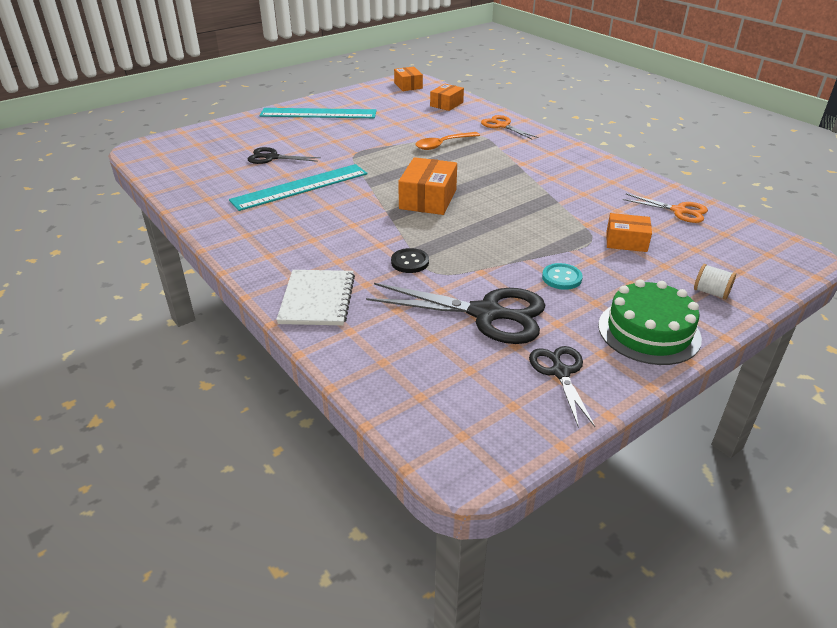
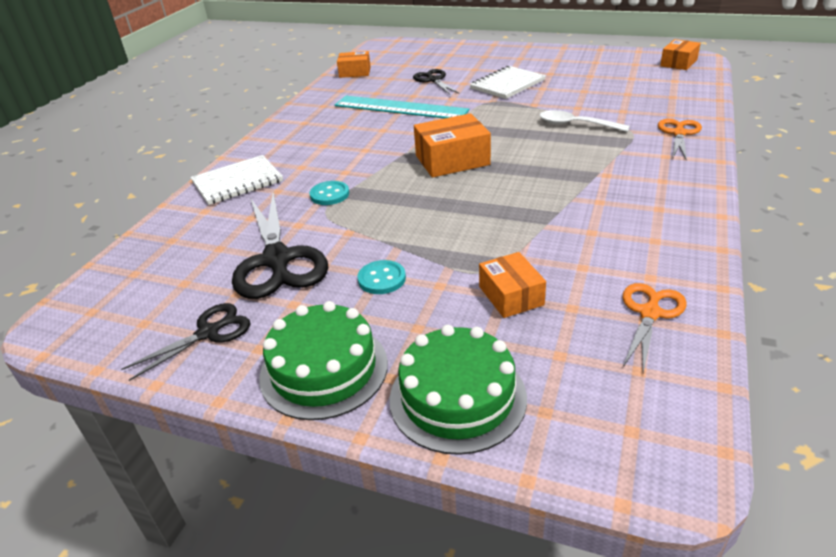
camera: 60 degrees right, 0 degrees up
(318, 113) = (542, 60): turquoise ruler -> none
(337, 138) = (507, 84): none -> white notebook
(410, 262) = (329, 194): black button -> turquoise button
(443, 144) = (576, 125): orange spoon -> white spoon
(446, 104) = (673, 92): orange box -> orange box (355, 72)
(679, 211) = (650, 313): orange scissors -> orange scissors turned 150 degrees counterclockwise
(711, 292) = (457, 397): white spool -> green cake

